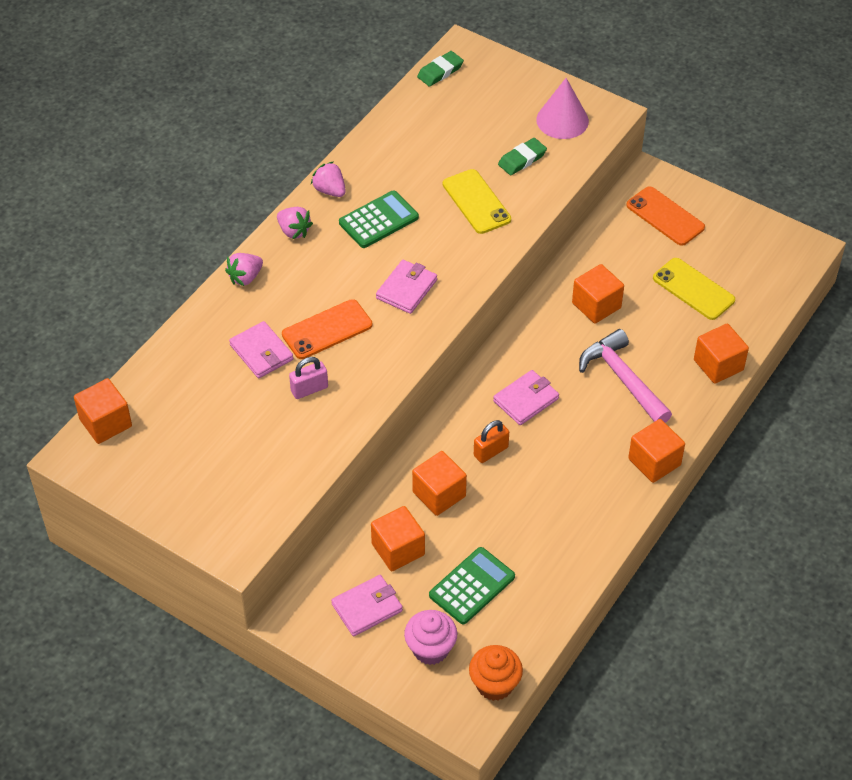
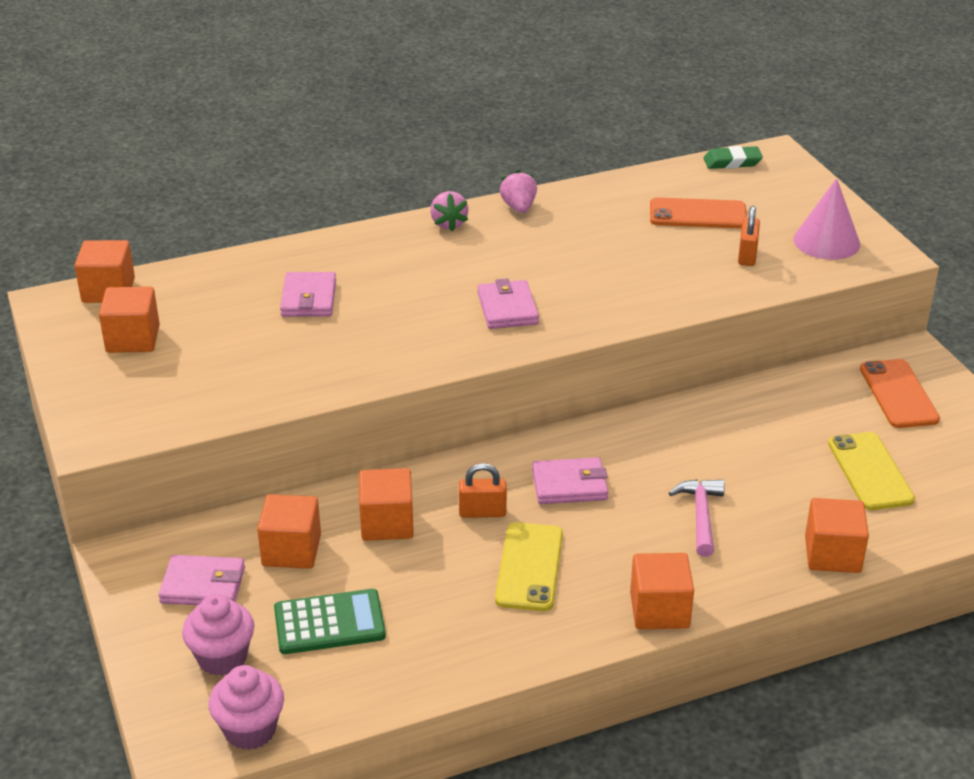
camera: 35 degrees right, 15 degrees down
(245, 277) = (362, 239): pink strawberry -> none
(309, 389) = (319, 345): pink padlock -> none
(327, 330) = (391, 307): orange phone -> orange phone (698, 214)
(378, 220) = (541, 246): green calculator -> none
(406, 289) = (507, 308): pink wallet -> pink wallet turned 75 degrees counterclockwise
(476, 202) = (659, 270): yellow phone -> yellow phone (529, 567)
(494, 684) = (250, 730): orange cupcake -> pink cupcake
(522, 159) = (747, 255): green eraser -> orange padlock
(596, 305) = (737, 438): orange cube -> orange cube (133, 339)
(622, 378) = (700, 515): pink hammer -> pink hammer, size x0.66

